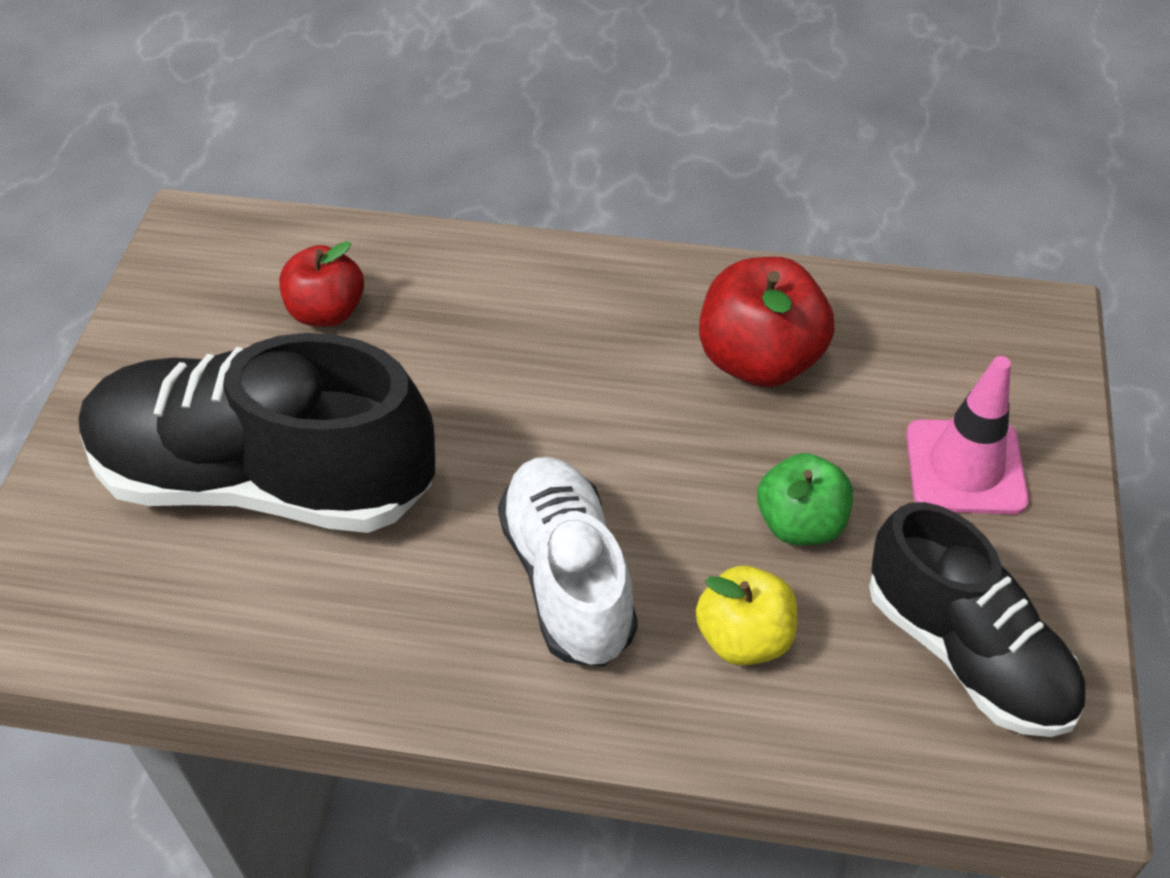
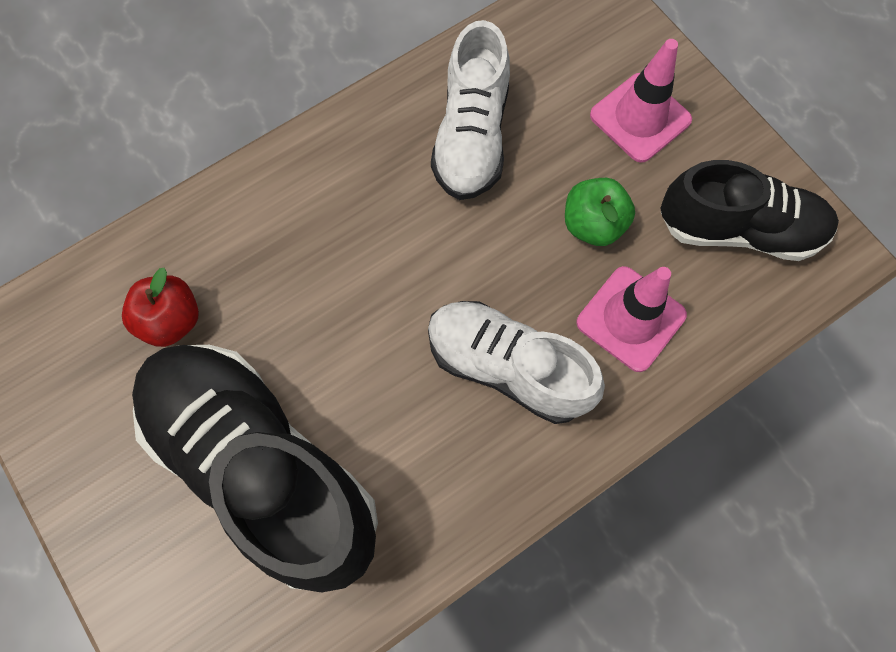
camera: 45 degrees left, 20 degrees up
(265, 479) = (263, 467): black shoe -> black shoe turned 75 degrees clockwise
(744, 638) = (630, 319): yellow apple -> pink traffic cone
(759, 360) = (471, 136): red apple -> white shoe

